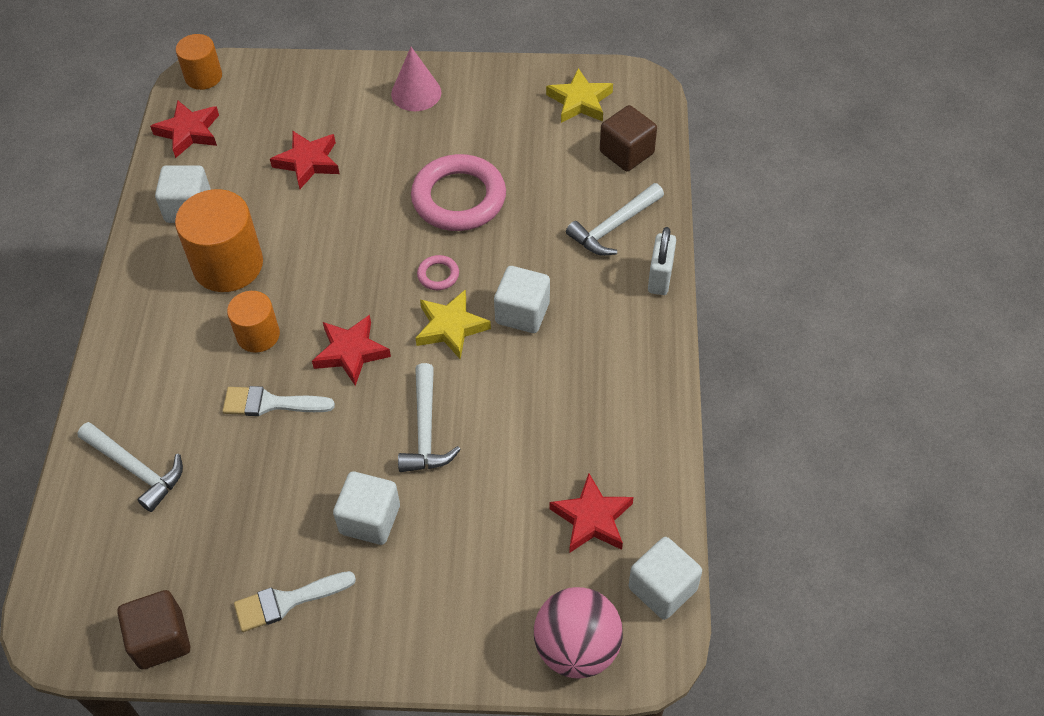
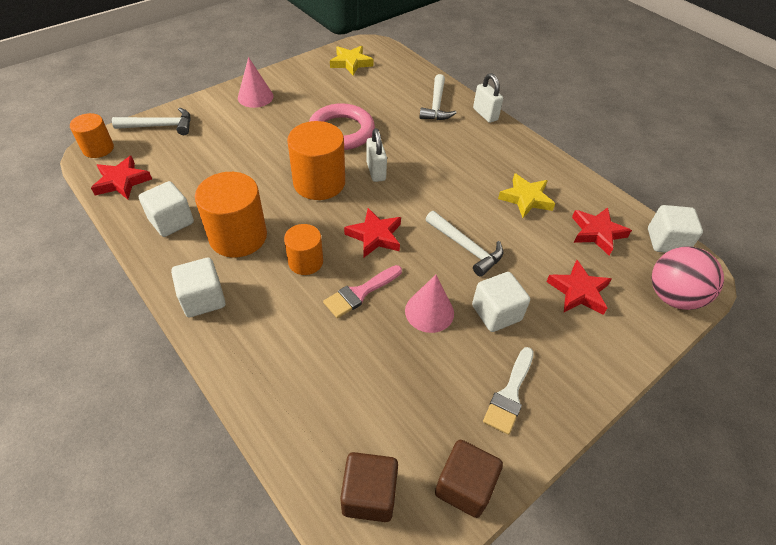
camera: 45 degrees left, 5 degrees down
(136, 469) = (315, 393): white hammer -> white hammer (160, 126)
(270, 403) = (360, 293): white brush -> pink brush
(308, 162) = (228, 158): red star -> red star (578, 291)
(310, 469) = (429, 311): none -> pink cone
(365, 251) = (319, 182): none -> orange cylinder
(438, 275) = (376, 171): pink ring -> white padlock
(450, 327) = (414, 191): yellow star -> yellow star (526, 199)
(522, 313) = (442, 164): white cube -> white cube (203, 299)
(626, 153) = (402, 73): brown cube -> brown cube (369, 495)

